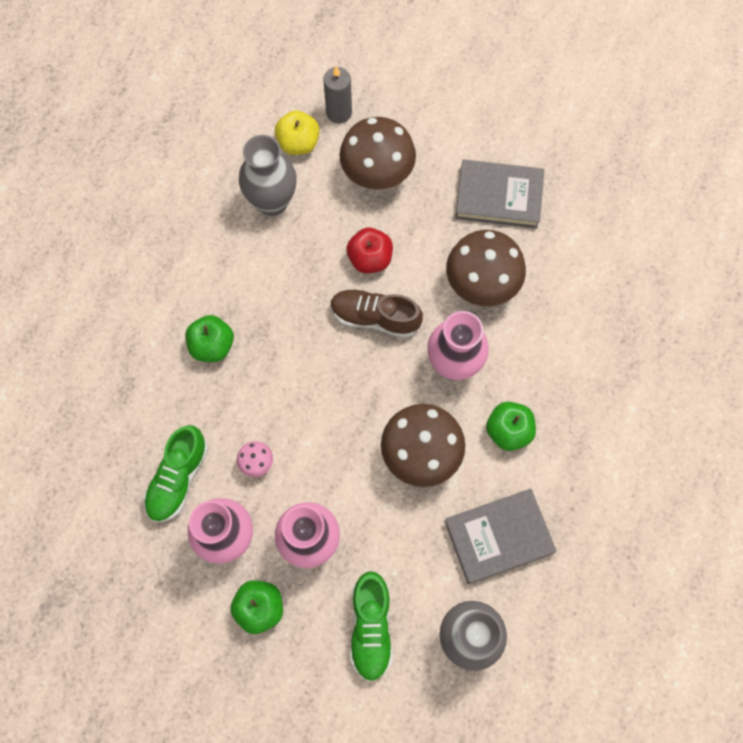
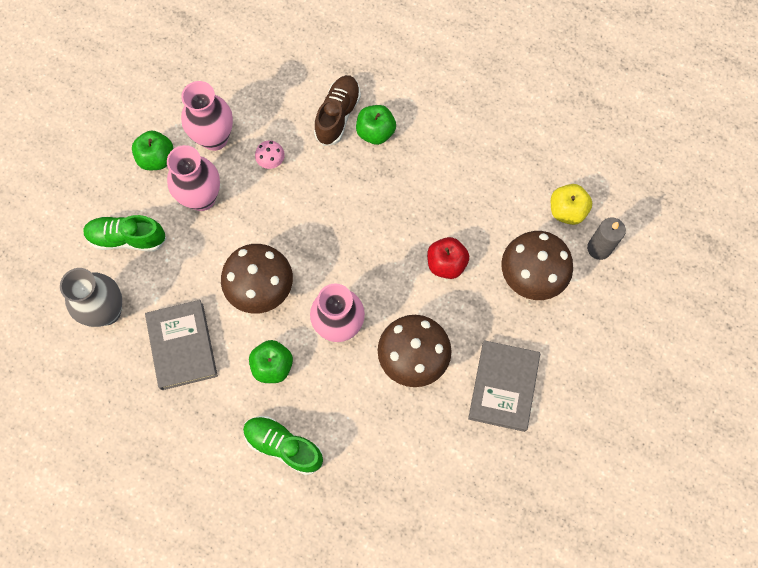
camera: 95 degrees right, 0 degrees up
(178, 478) = (266, 104): green shoe -> green shoe (283, 446)
(272, 202) = (507, 185): grey vase -> none
(375, 317) = (389, 263): brown shoe -> brown shoe (338, 115)

